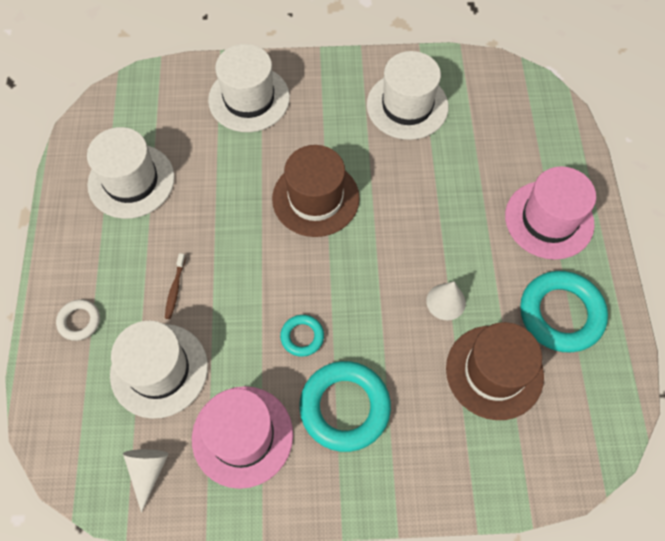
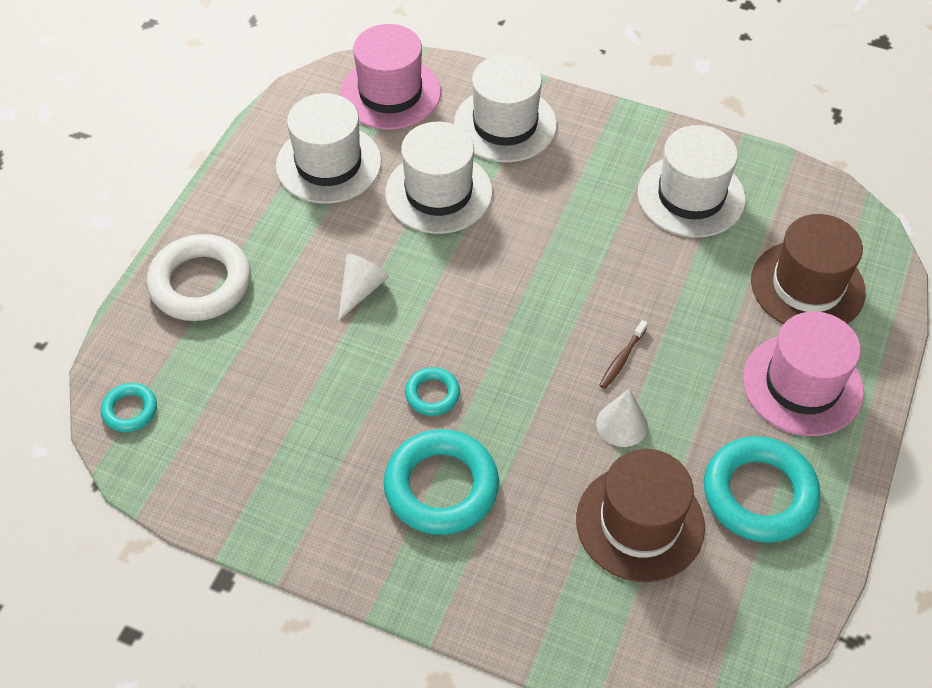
camera: 25 degrees right, 10 degrees down
(76, 452) = (130, 410): none -> turquoise ring
(79, 321) = (200, 283): white ring -> white ring, size x1.99
(148, 471) = (193, 460): white cone -> white cone (361, 290)
(159, 370) = (258, 365): white hat -> white hat (438, 192)
(175, 289) = (318, 290): brown toothbrush -> brown toothbrush (622, 359)
(242, 436) = (312, 468): pink hat -> pink hat (390, 93)
(315, 198) = (526, 256): brown hat -> brown hat (807, 286)

